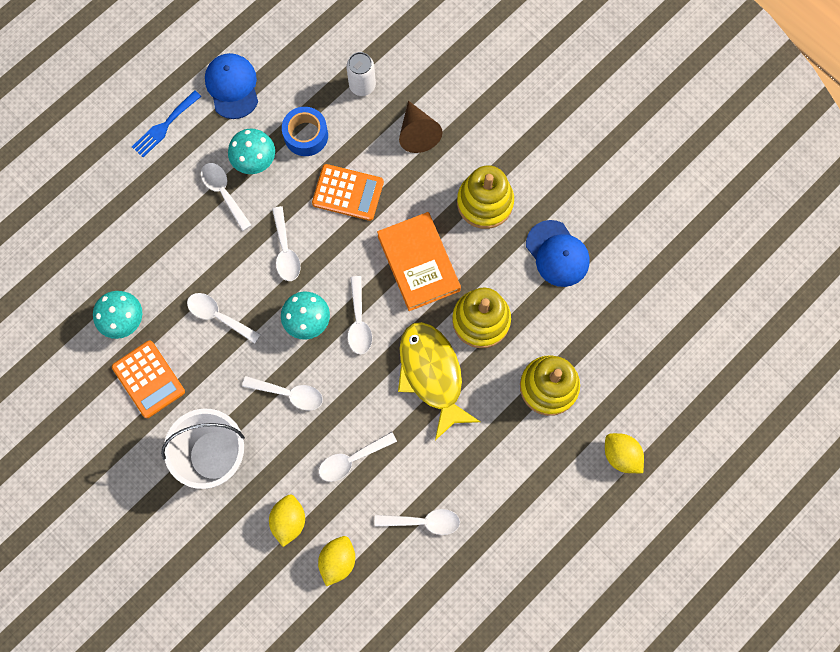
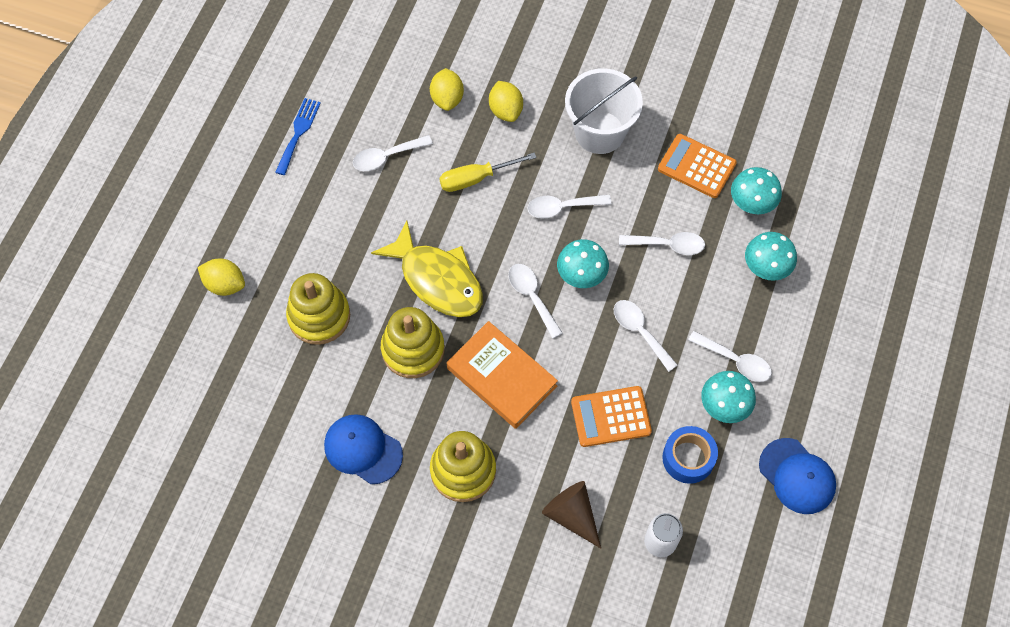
camera: 155 degrees right, 10 degrees down
(150, 258) = (765, 268): none -> turquoise mushroom
(164, 126) = (838, 401): blue fork -> blue fork (298, 133)
(351, 459) = (476, 178): white spoon -> yellow screwdriver

